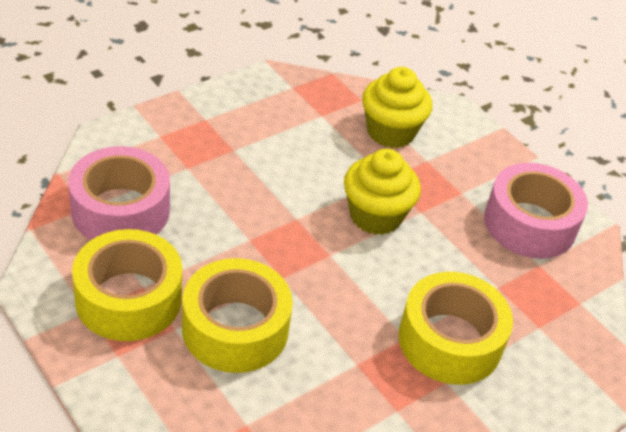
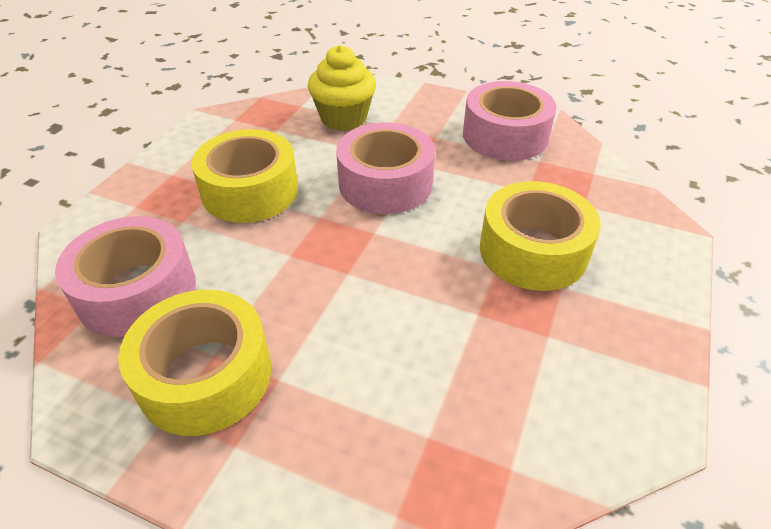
camera: 25 degrees left, 0 degrees up
(235, 329) = (341, 344): yellow tape -> yellow tape (250, 191)
(375, 216) = (385, 183): yellow cupcake -> pink tape

